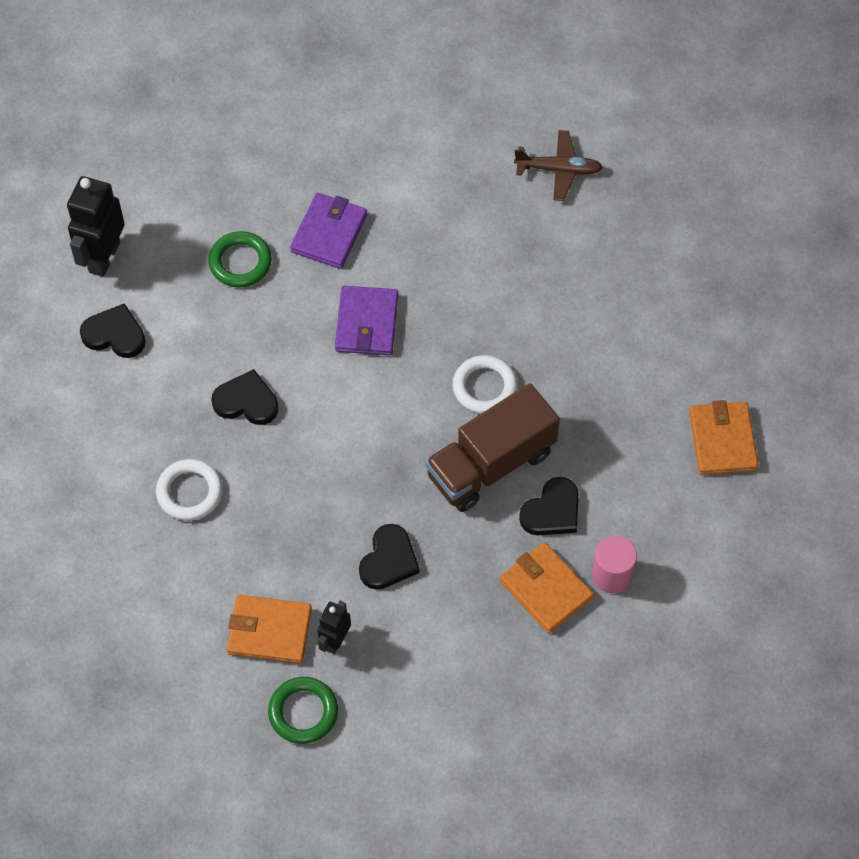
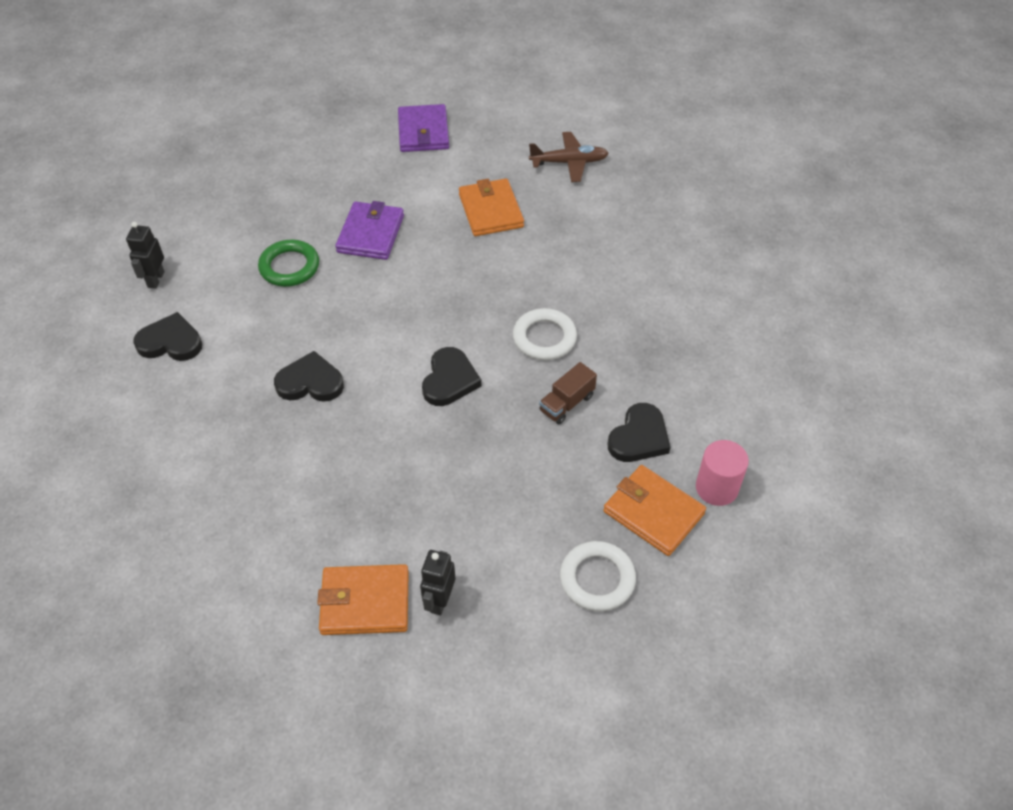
camera: 10 degrees left, 10 degrees down
(103, 257) = (155, 279): black robot -> black robot, size x0.57
(189, 492) = (260, 474): white ring -> white ring (597, 579)
(303, 712) = (416, 686): green ring -> none
(366, 323) = (419, 300): purple wallet -> purple wallet (423, 132)
(389, 560) = (482, 509): black heart -> black heart (449, 380)
(491, 464) = (567, 403): brown truck -> brown truck, size x0.45
(722, 440) = (785, 351): orange wallet -> orange wallet (491, 211)

